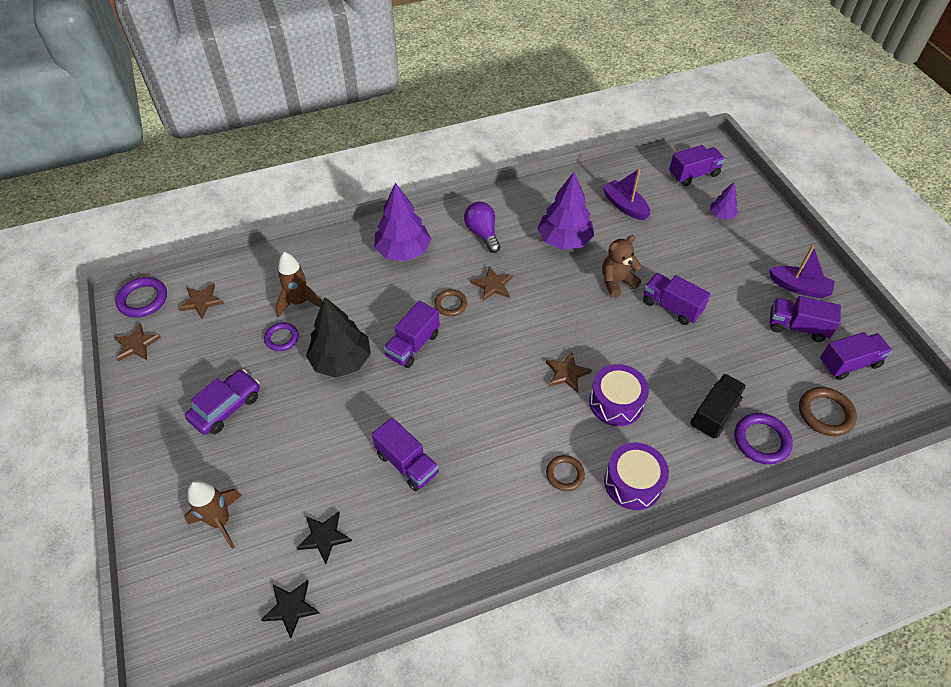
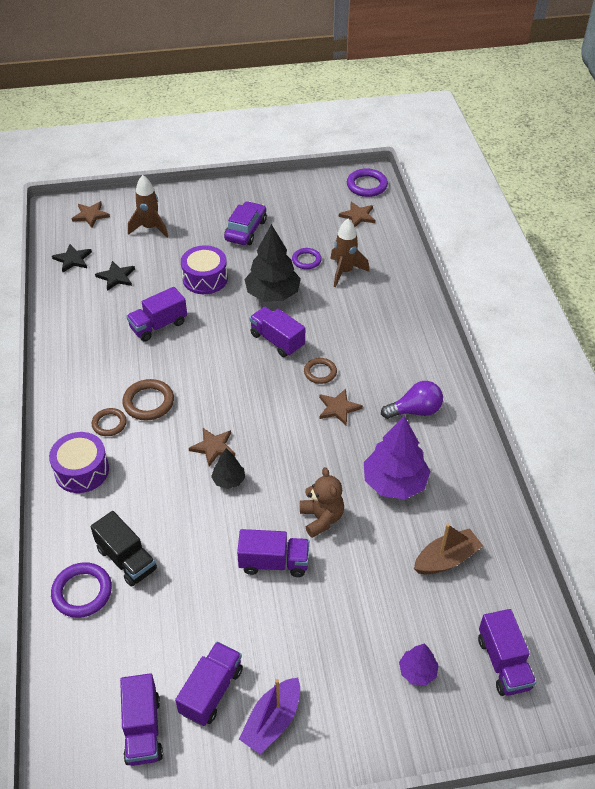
camera: 100 degrees right, 5 degrees down
(136, 345) = (320, 184): brown star -> brown star (90, 215)
(226, 407) = (245, 230): purple car -> purple car turned 120 degrees counterclockwise
(403, 251) = (398, 345): purple tree -> none
(601, 353) = (229, 480): none -> black tree
(616, 402) = (168, 479): purple drum -> purple drum (205, 278)
(624, 206) = (446, 559): purple boat -> brown boat
(671, 307) = (274, 562): purple truck -> purple truck turned 45 degrees clockwise
(825, 413) = (89, 670): brown ring -> brown ring (148, 402)

